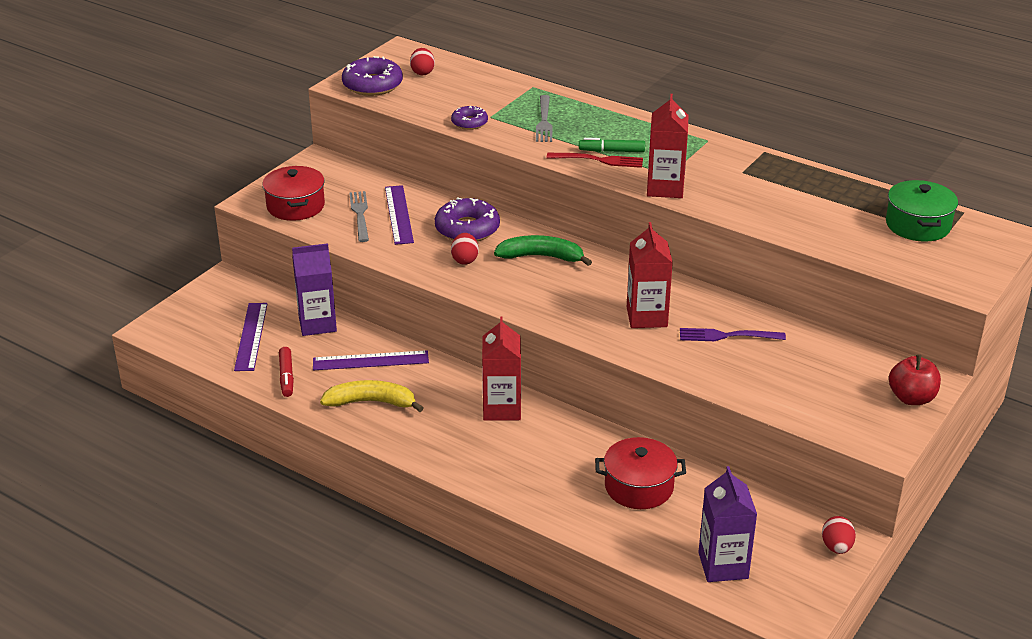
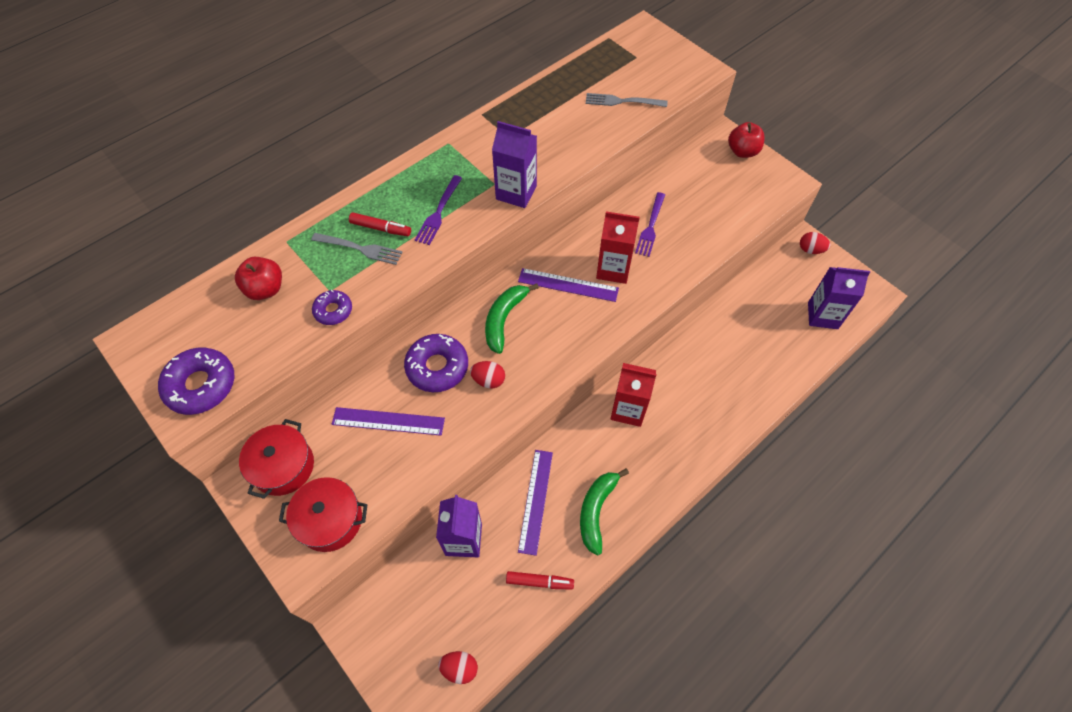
camera: 75 degrees left, 25 degrees up
(251, 336) = (464, 608): purple ruler -> purple ruler (568, 285)
(360, 214) = (373, 457): grey fork -> grey fork (622, 101)
(372, 402) = (596, 510): yellow banana -> green banana
(422, 72) = (199, 331): red egg -> red egg (459, 668)
(477, 89) = (265, 289): none -> red apple
(574, 126) = (381, 228): none -> red marker
(599, 160) = (451, 225): red fork -> none
(611, 151) = (439, 212): green marker -> purple fork
(639, 487) = (737, 341): red pot -> red pot (283, 466)
(665, 188) = (516, 192): red carton -> purple carton
(918, 225) = (619, 65): green pot -> none

